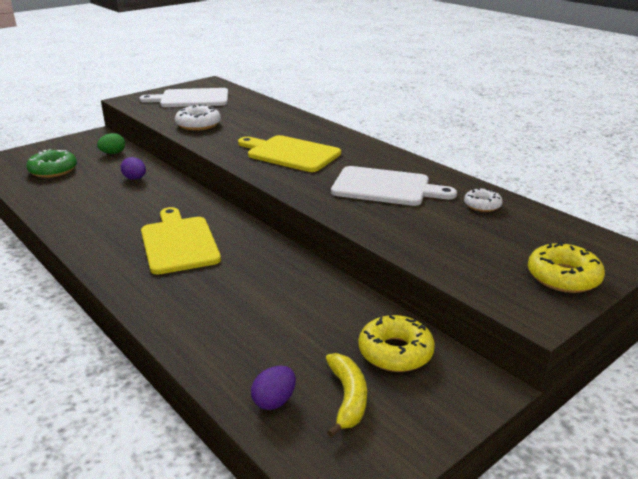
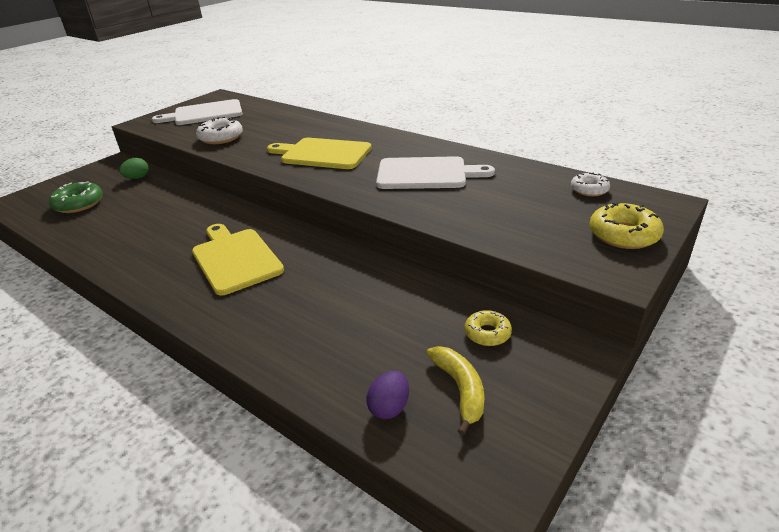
camera: 10 degrees left, 5 degrees up
(135, 179) = (168, 200): purple egg -> none
(395, 352) = (487, 333): yellow donut -> yellow donut, size x0.63
(482, 205) = (521, 178): white donut -> white donut (589, 190)

